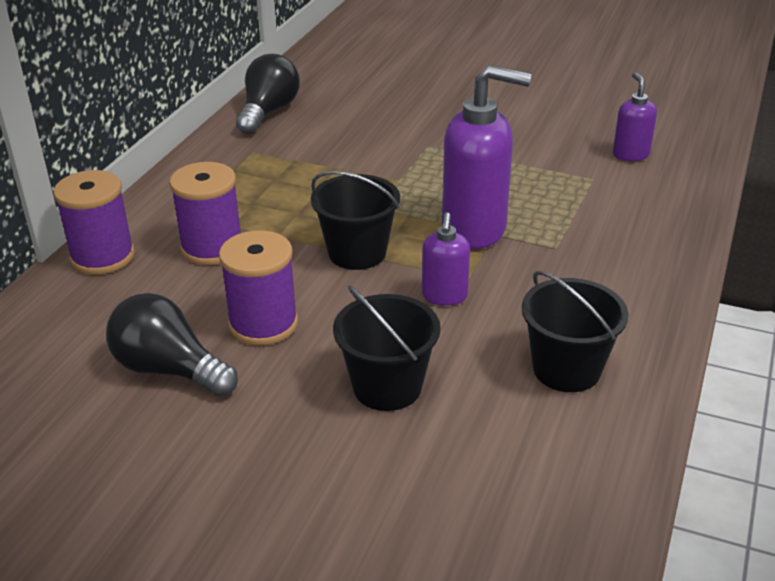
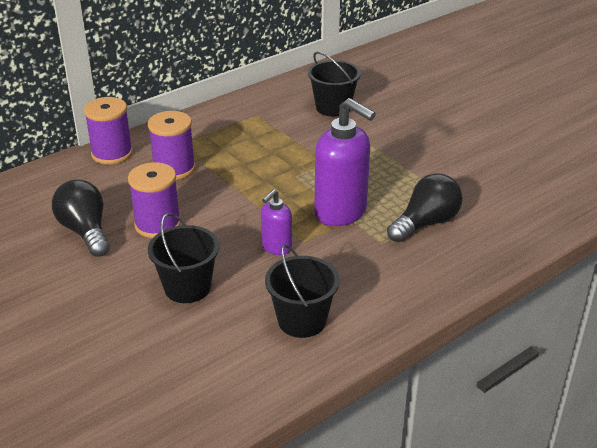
camera: 30 degrees right, 0 degrees up
(268, 112) = (292, 90): black light bulb -> black light bulb (425, 223)
(357, 253) = (253, 201): black bucket -> black bucket (333, 107)
(630, 154) = (510, 197): purple soap dispenser -> none

